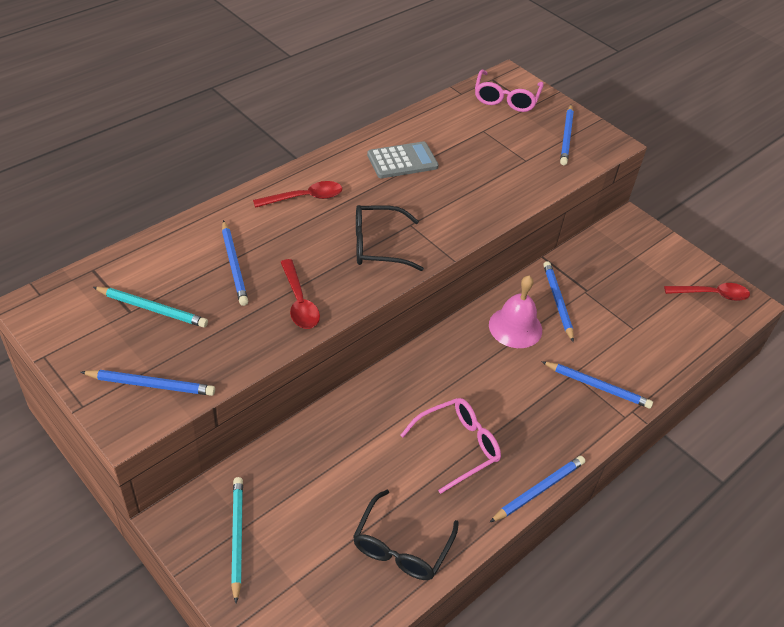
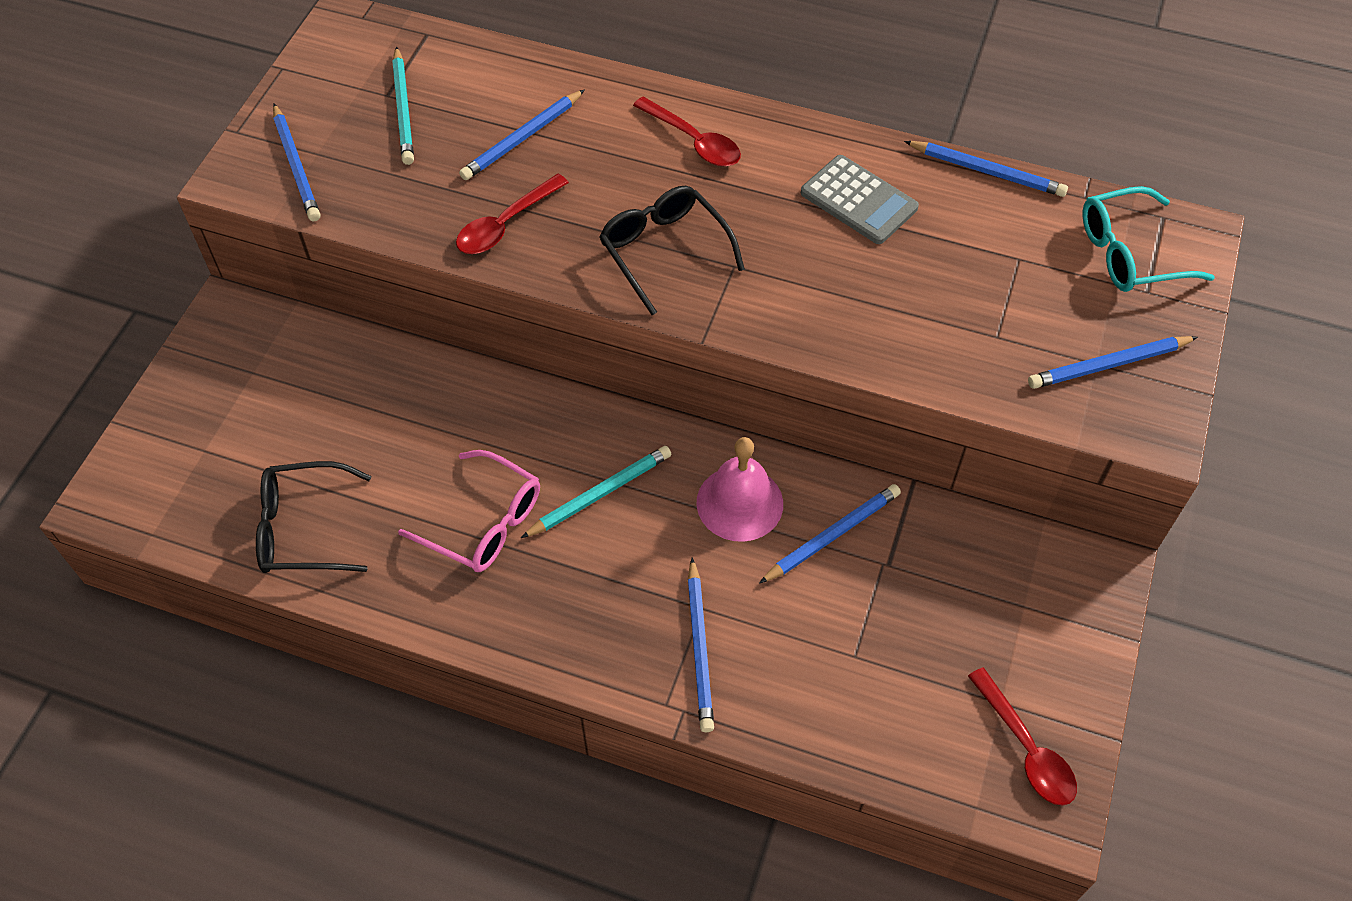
camera: 65 degrees right, 10 degrees up
(237, 537) = (234, 372): turquoise pencil -> turquoise pencil (600, 494)
(506, 99) = (1129, 253): pink glasses -> turquoise glasses
(539, 490) = (469, 642): blue pencil -> blue pencil (987, 171)

